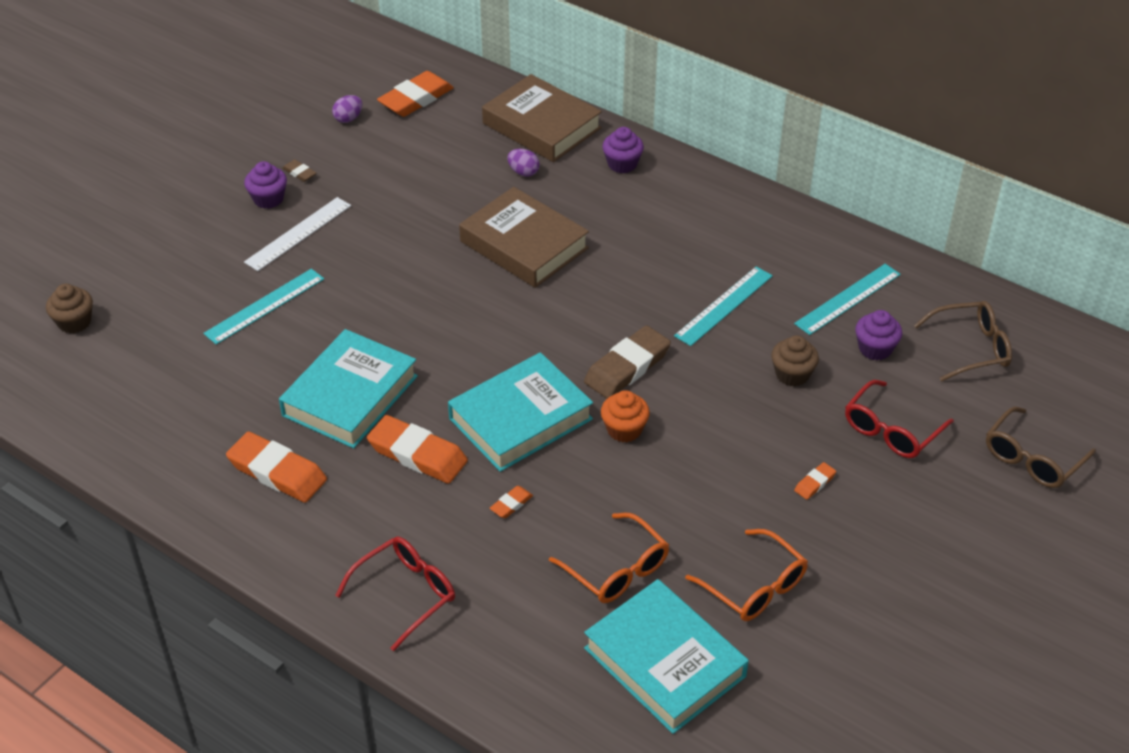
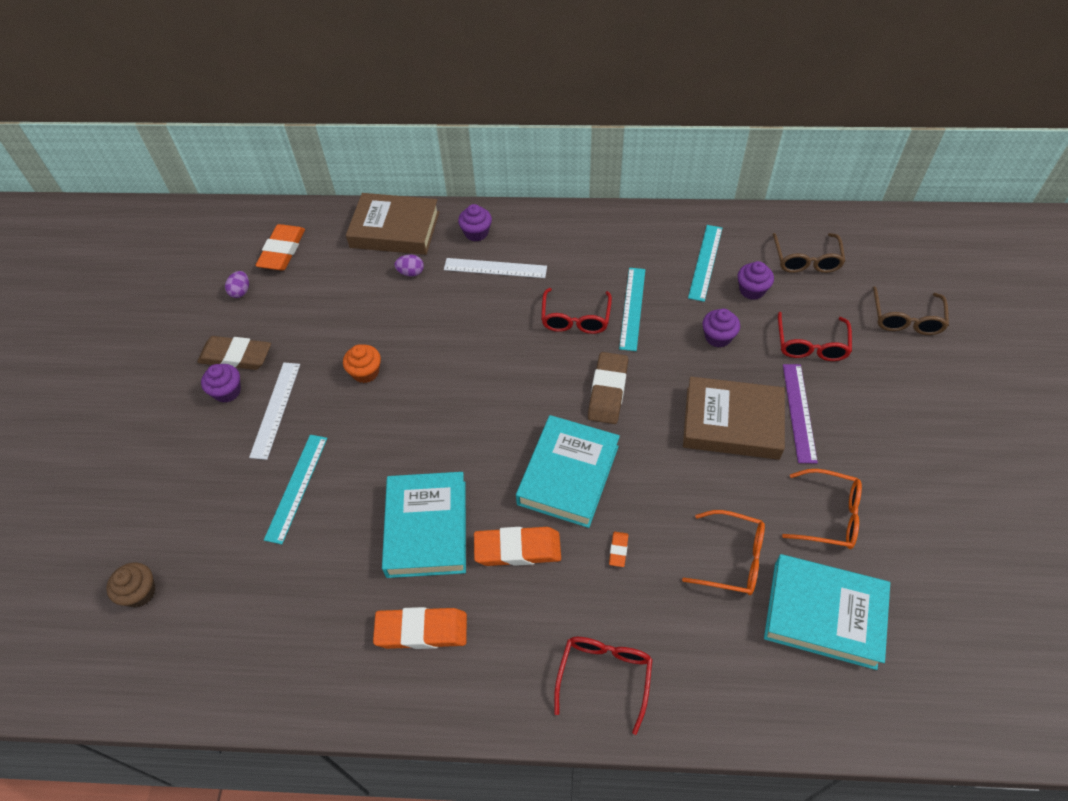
camera: 30 degrees left, 10 degrees up
(299, 173) = (236, 356): brown eraser -> brown eraser, size x2.18
(524, 245) = (457, 331): brown book -> brown book (732, 423)
(612, 205) = (495, 268): none -> white ruler
(624, 430) = (646, 442): orange cupcake -> orange cupcake (365, 372)
(654, 288) = (575, 318): none -> red glasses
(792, 374) = (718, 337): brown cupcake -> purple cupcake
(814, 483) = (799, 412): orange eraser -> purple ruler
(970, 348) = (806, 259): brown glasses -> brown glasses turned 135 degrees clockwise

